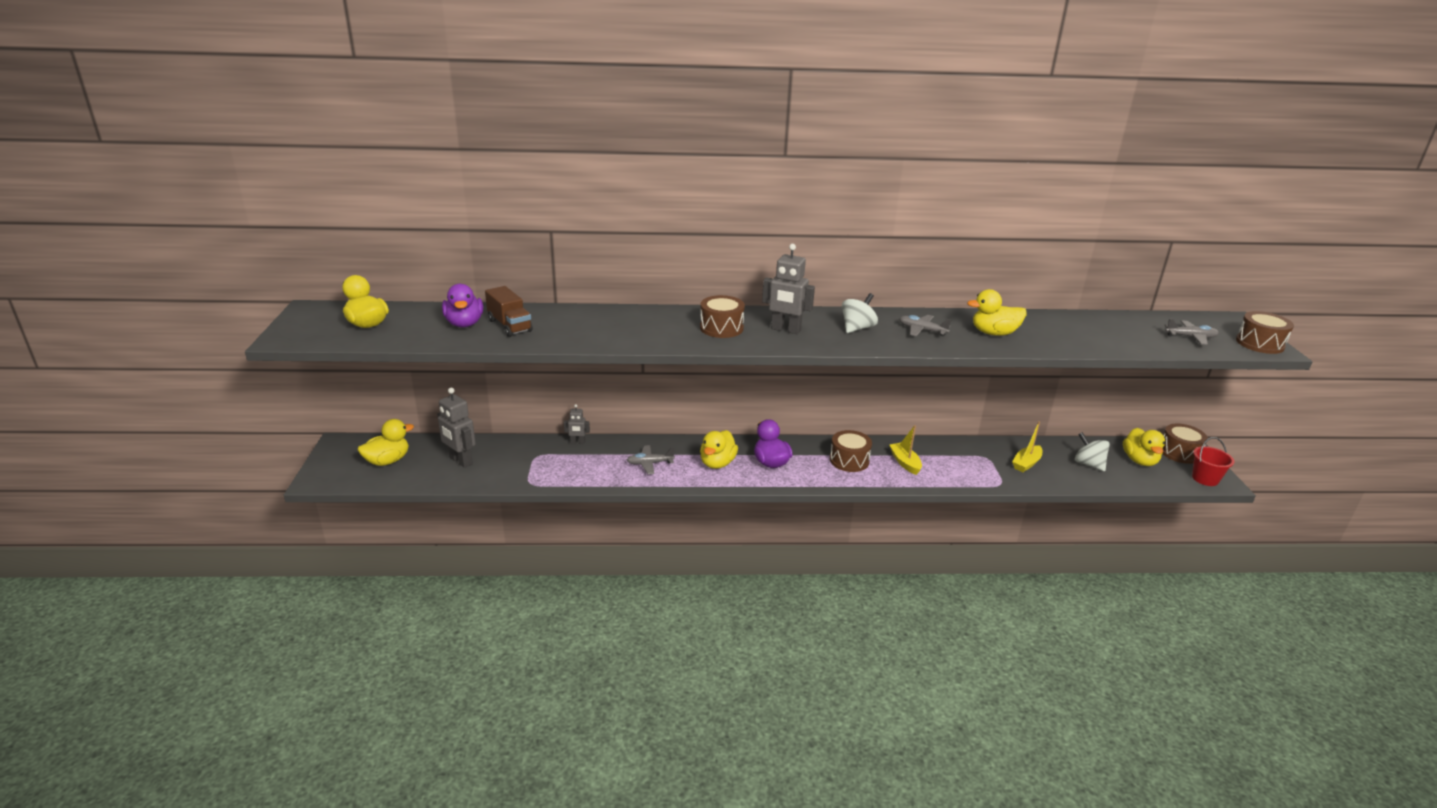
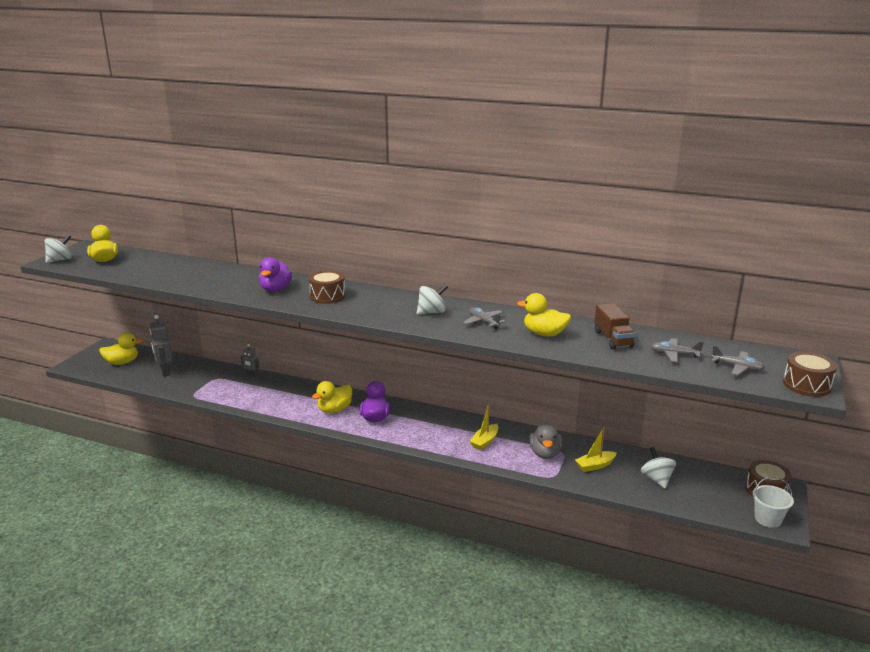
camera: 25 degrees right, 5 degrees down
(298, 334) = (60, 260): none -> white spinning top
(464, 324) = (161, 268): purple duck -> purple duck (275, 289)
(509, 325) = (187, 273): brown truck -> brown truck (613, 339)
(649, 463) = (286, 399): grey plane -> grey plane (674, 355)
(785, 330) = (373, 305): grey robot -> none
(849, 460) = (439, 429): brown drum -> none
(905, 463) = (484, 441): yellow boat -> yellow boat turned 150 degrees counterclockwise
(972, 462) = (545, 453): none -> grey duck
(1139, 461) = (713, 488): yellow duck -> none
(1205, 479) = (768, 519): red bucket -> white bucket

